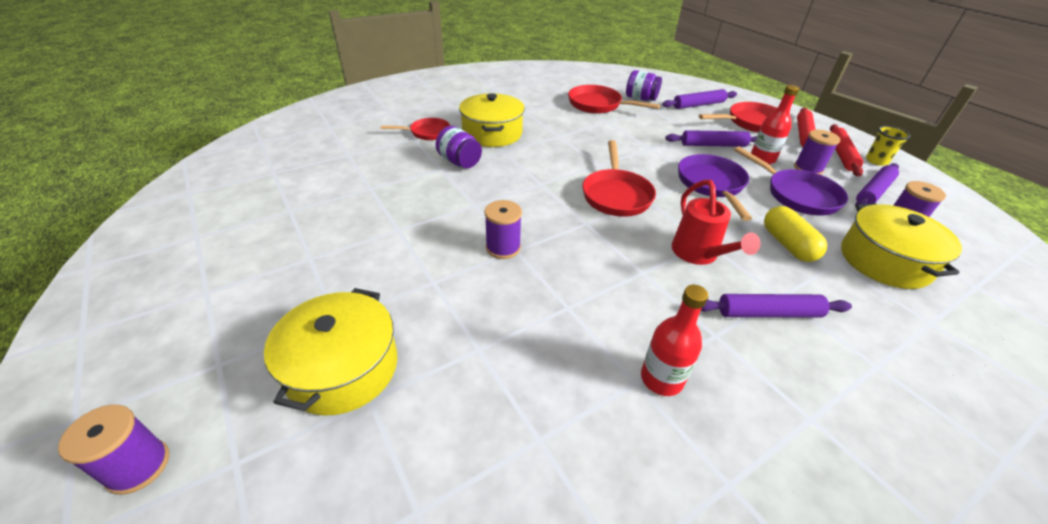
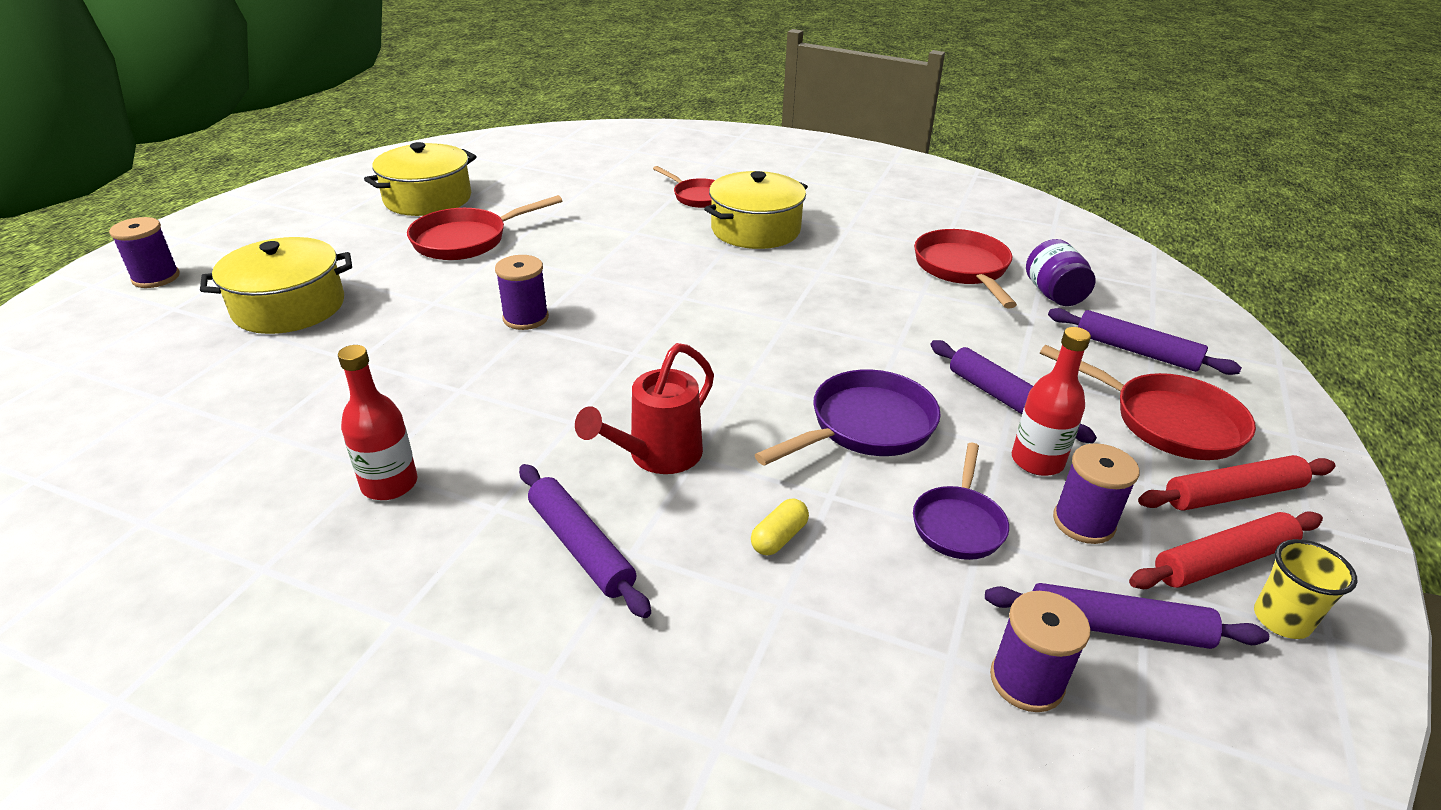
camera: 55 degrees right, 5 degrees down
(459, 162) = (662, 236): purple jar -> none
(616, 195) = (726, 355): red pan -> red pan (466, 240)
(787, 244) = (779, 538): yellow capsule -> yellow capsule, size x0.59
(797, 195) = (958, 524): purple pan -> purple pan, size x0.65
(884, 261) = (857, 665): yellow pot -> yellow pot (428, 199)

